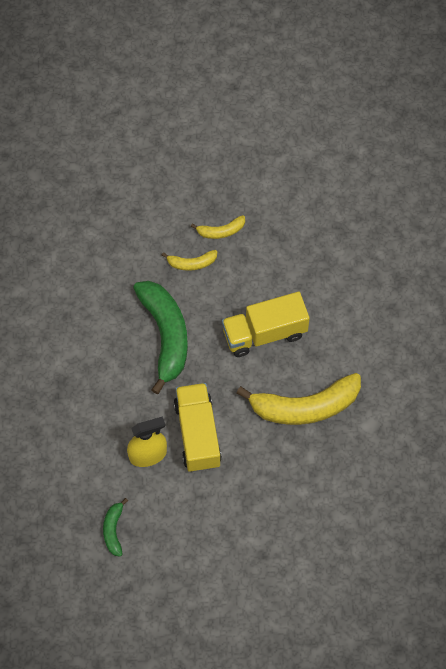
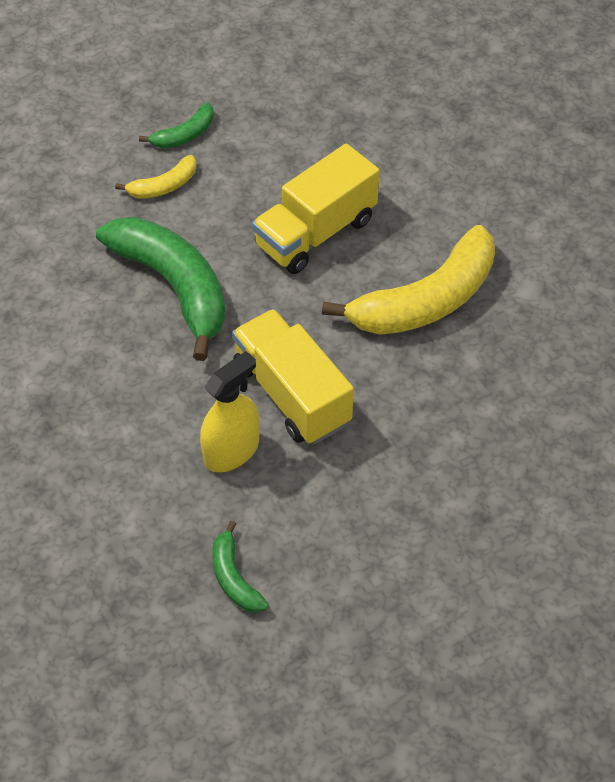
camera: 25 degrees left, 10 degrees down
(221, 231) = (184, 135): yellow banana -> green banana

